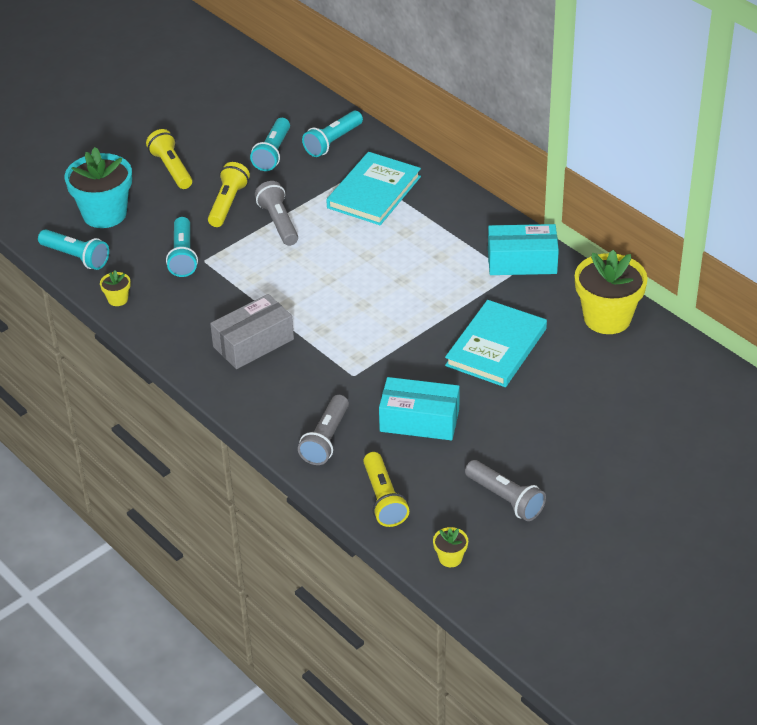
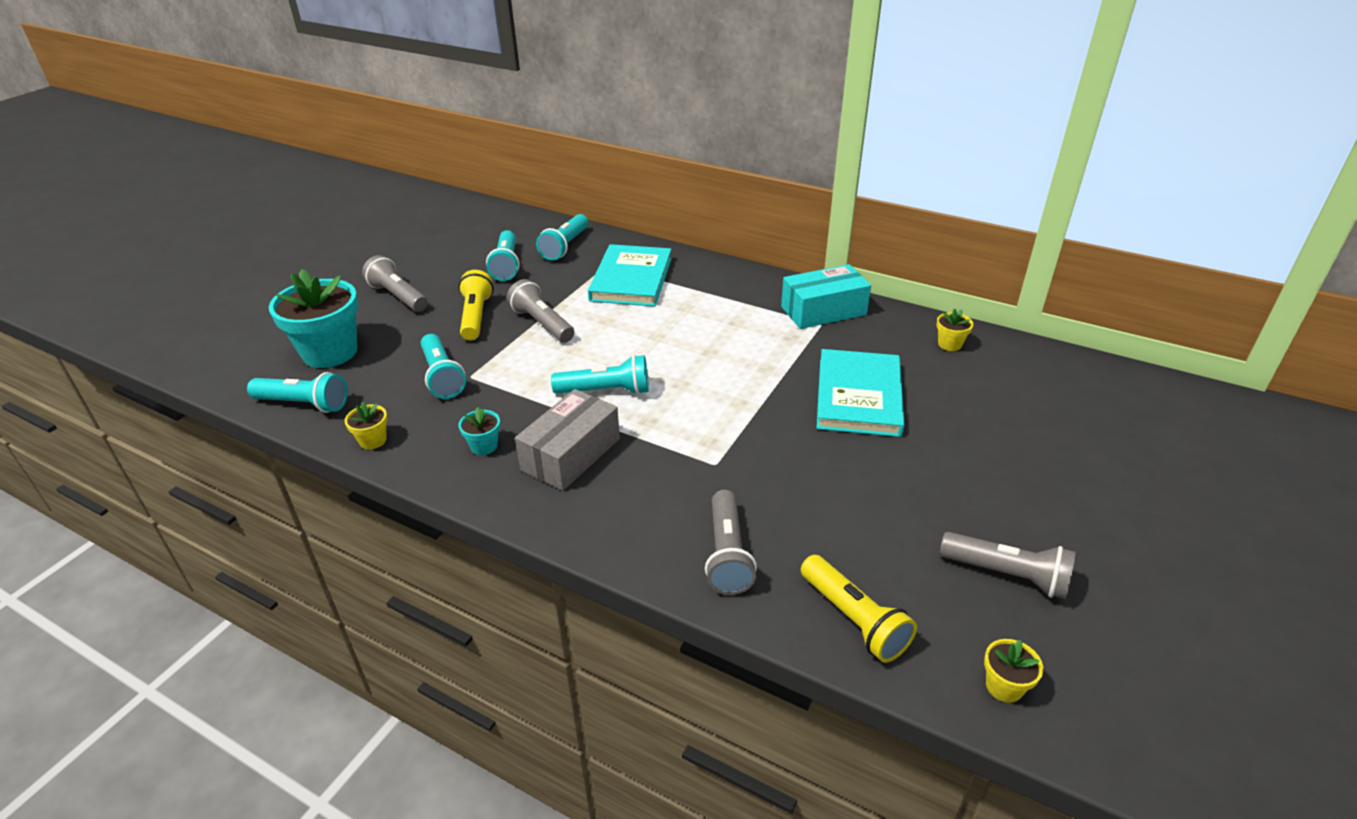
camera: 20 degrees left, 5 degrees down
(171, 169) = (398, 296): yellow flashlight -> grey flashlight
(194, 322) = (484, 446): none -> turquoise flower pot
(302, 297) = (606, 391): none -> turquoise flashlight
(419, 420) = (830, 499): turquoise box -> none
(607, 318) = (949, 344): yellow flower pot -> yellow flower pot, size x0.44

